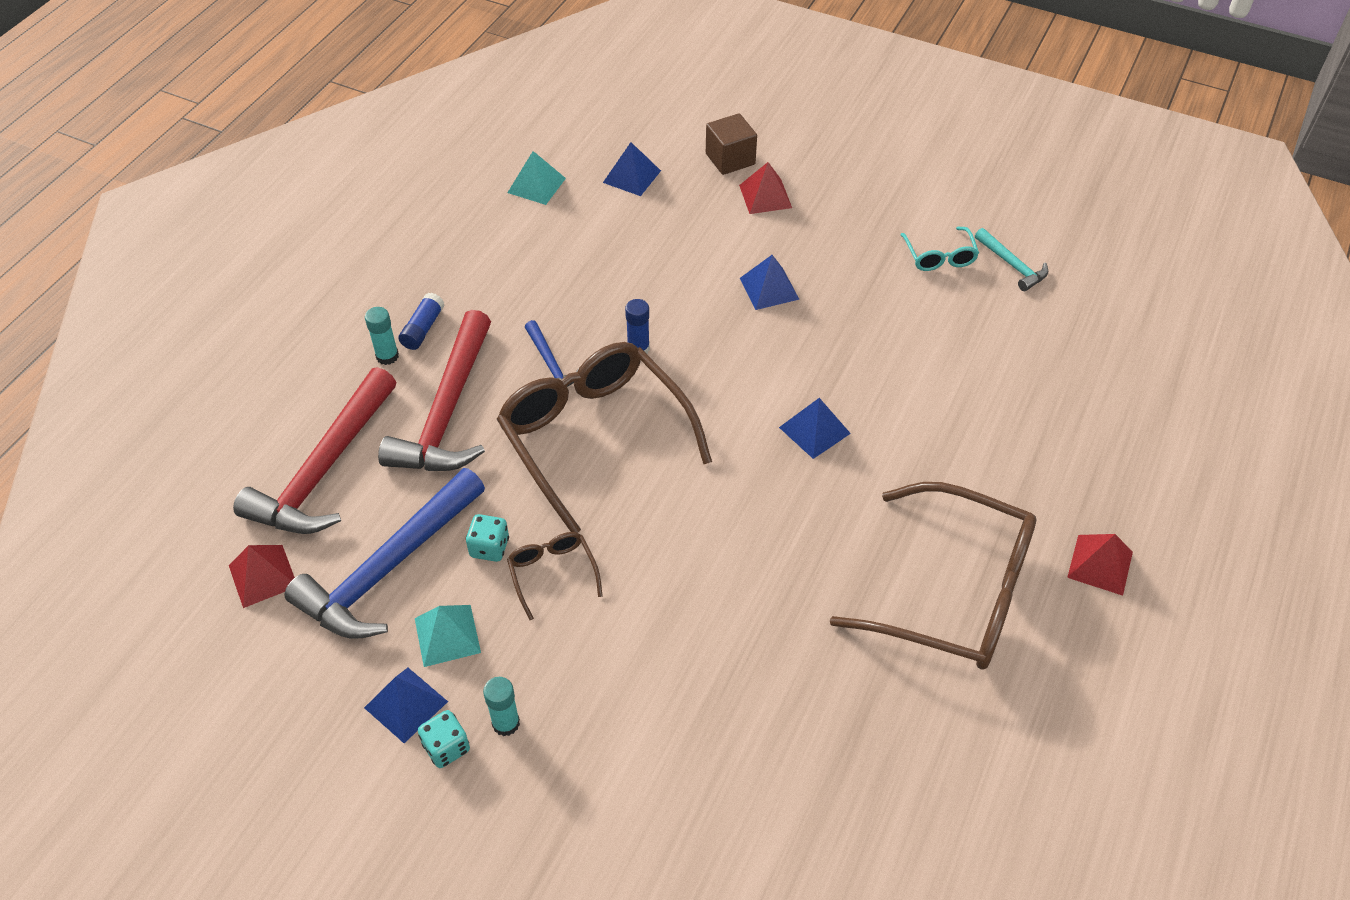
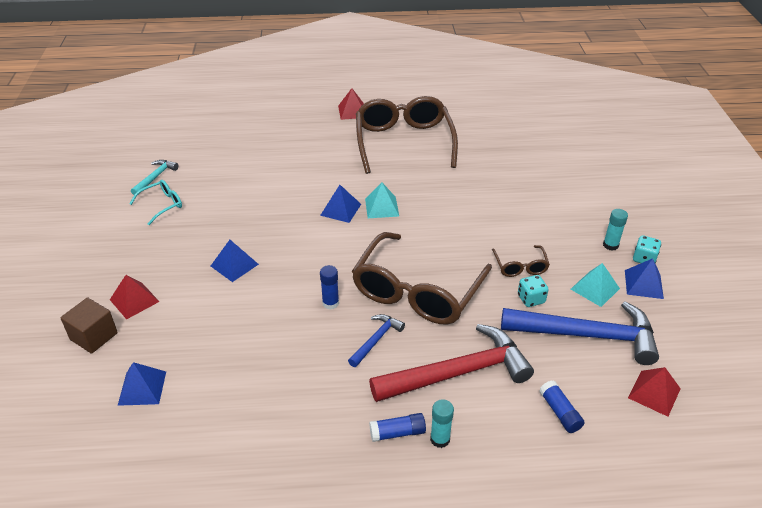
camera: 120 degrees left, 10 degrees down
(324, 470) = (560, 412): red hammer -> blue glue stick
(536, 185) = (183, 449): turquoise pyramid -> turquoise pyramid (382, 207)
(552, 573) = (520, 267): brown glasses -> brown glasses turned 45 degrees counterclockwise

